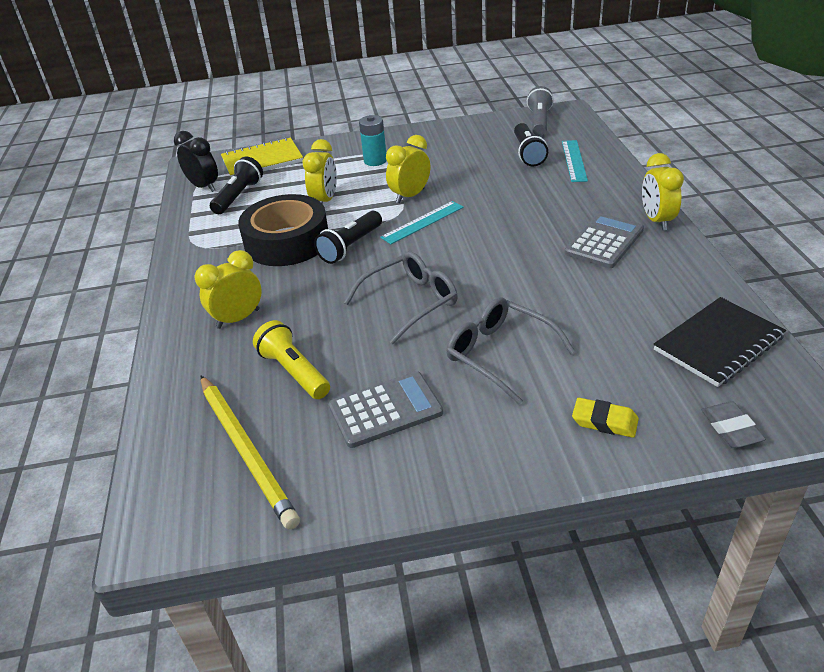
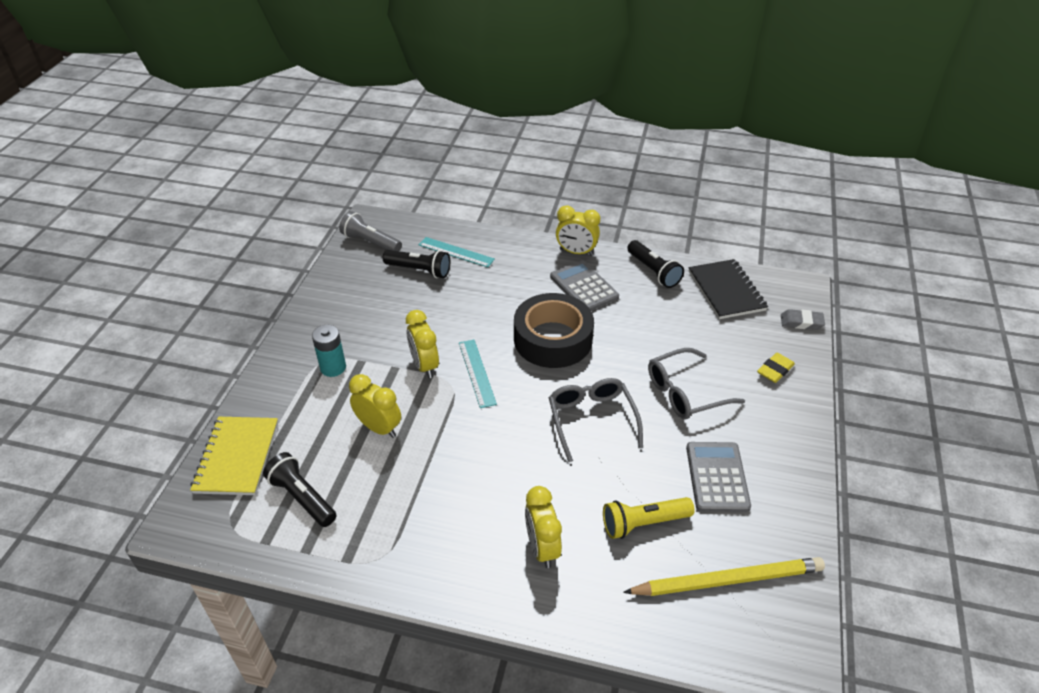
camera: 70 degrees left, 5 degrees up
(204, 187) = (247, 526): black clock -> none
(287, 241) = (433, 477): black tape -> black tape (553, 339)
(350, 246) = (479, 433): black flashlight -> black flashlight (653, 271)

